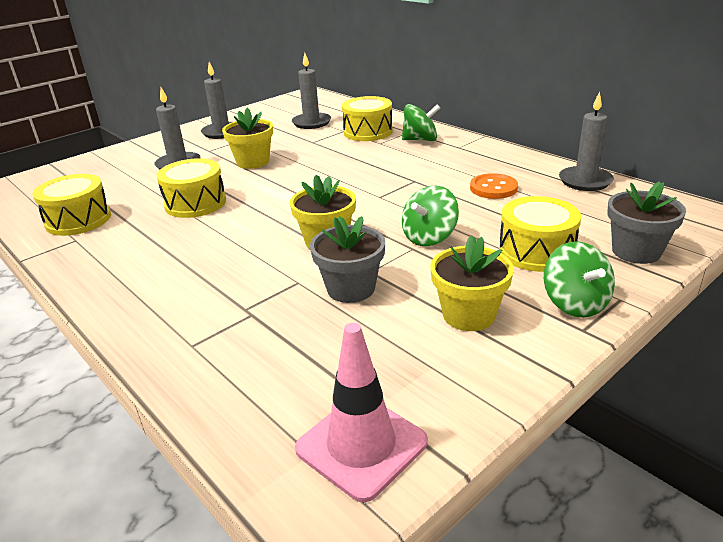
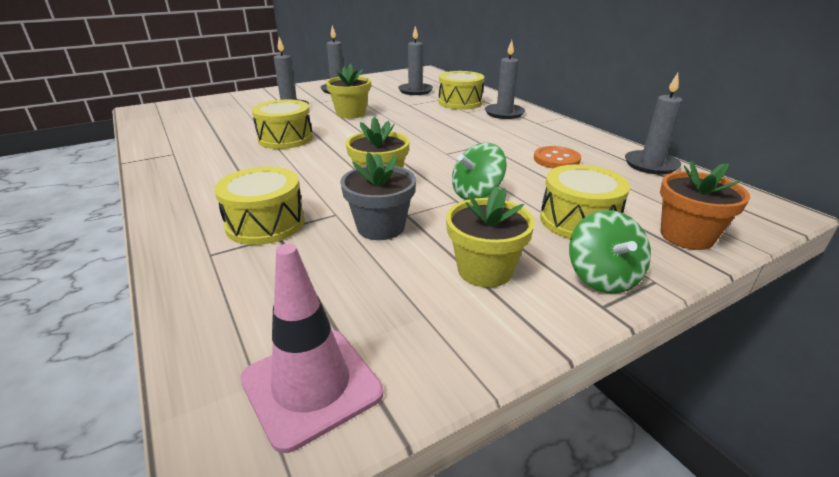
camera: 10 degrees right, 0 degrees up
(78, 220) = (186, 139): yellow drum -> yellow drum (265, 223)
(420, 140) = (504, 113): green spinning top -> grey candle
(636, 251) = (686, 236): grey flower pot -> orange flower pot

